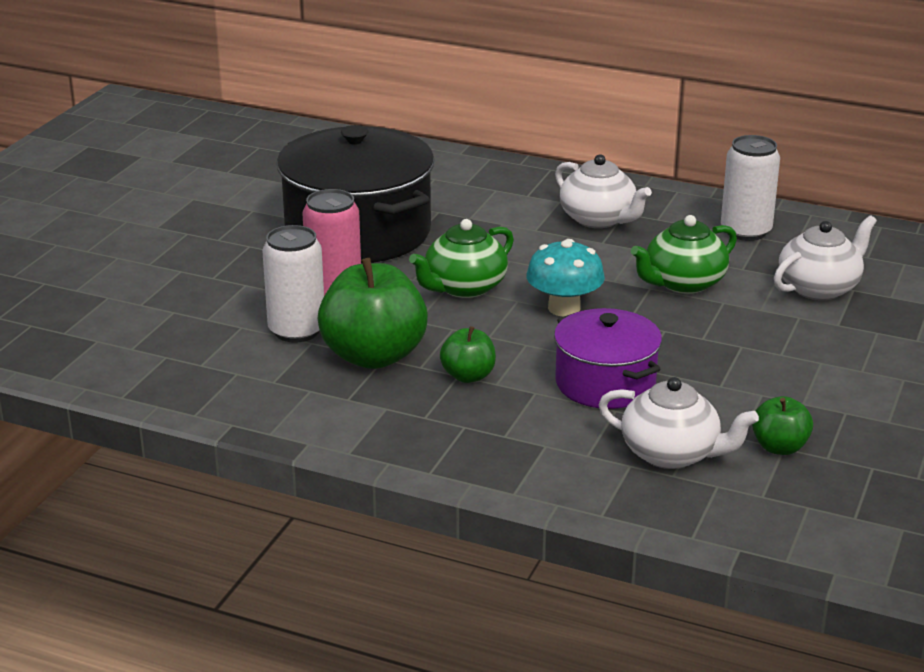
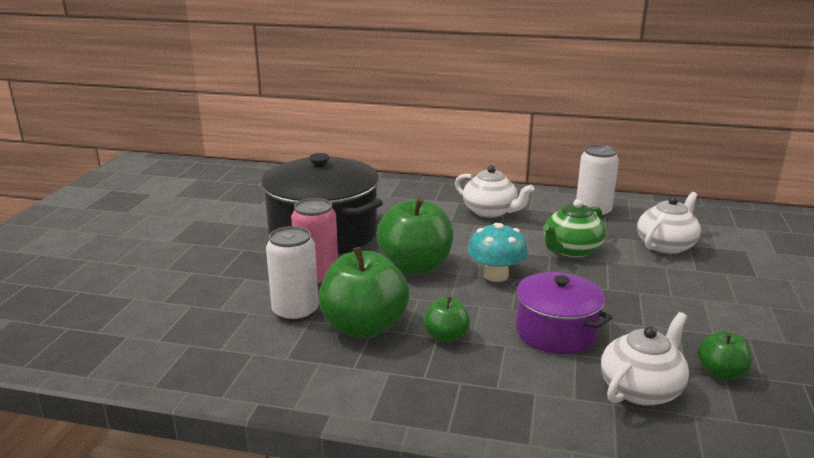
camera: 10 degrees left, 5 degrees down
(464, 287) = (415, 266): green teapot -> green apple
(672, 454) = (641, 389): white teapot -> white teapot turned 60 degrees counterclockwise

